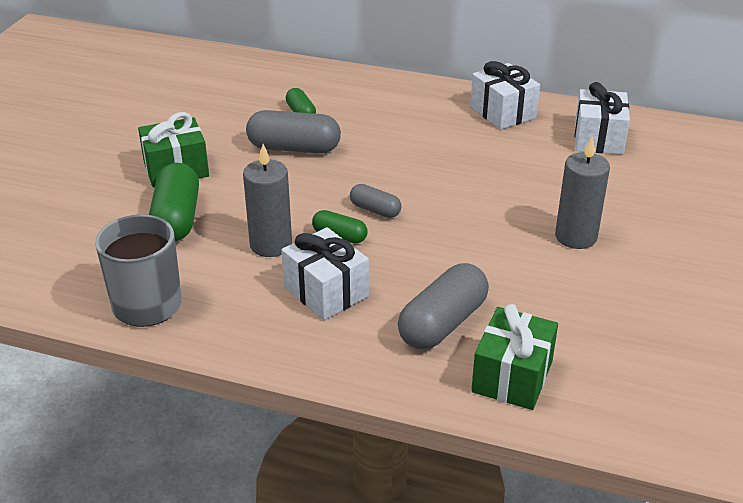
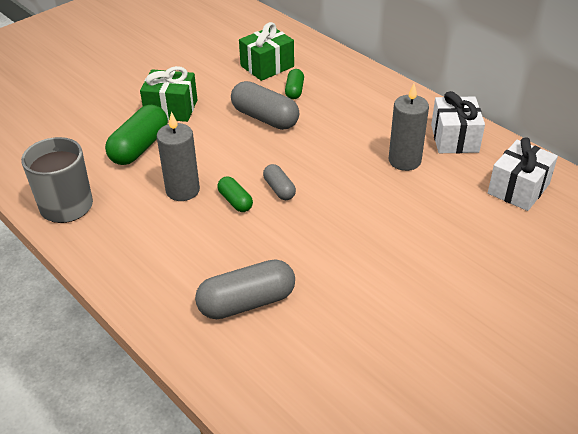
camera: 30 degrees right, 5 degrees up
(326, 291) = (187, 242): white gift -> none
(512, 376) = (258, 370): green gift -> green gift (267, 66)
(576, 237) = (417, 271): grey candle -> grey candle (404, 161)

